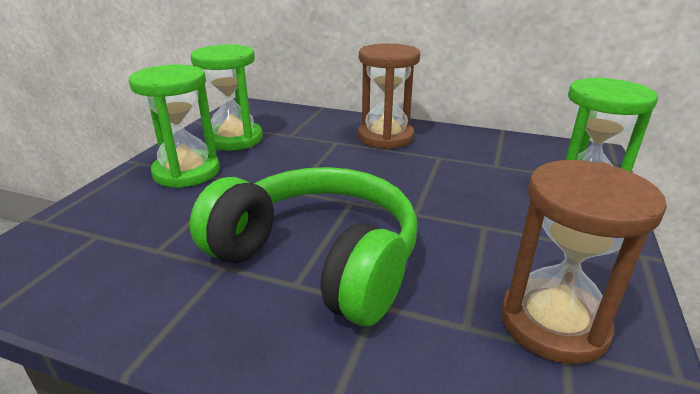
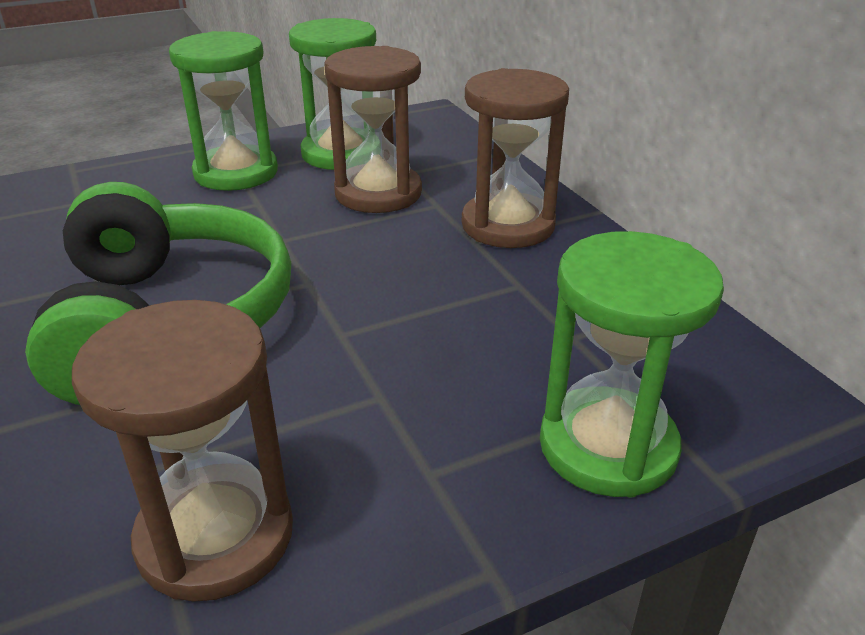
camera: 45 degrees right, 5 degrees up
(297, 148) = (378, 193): none -> brown hourglass

